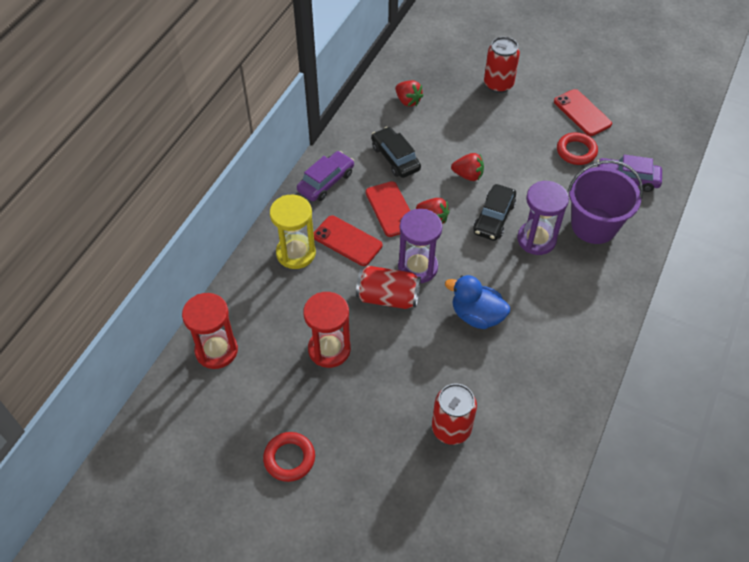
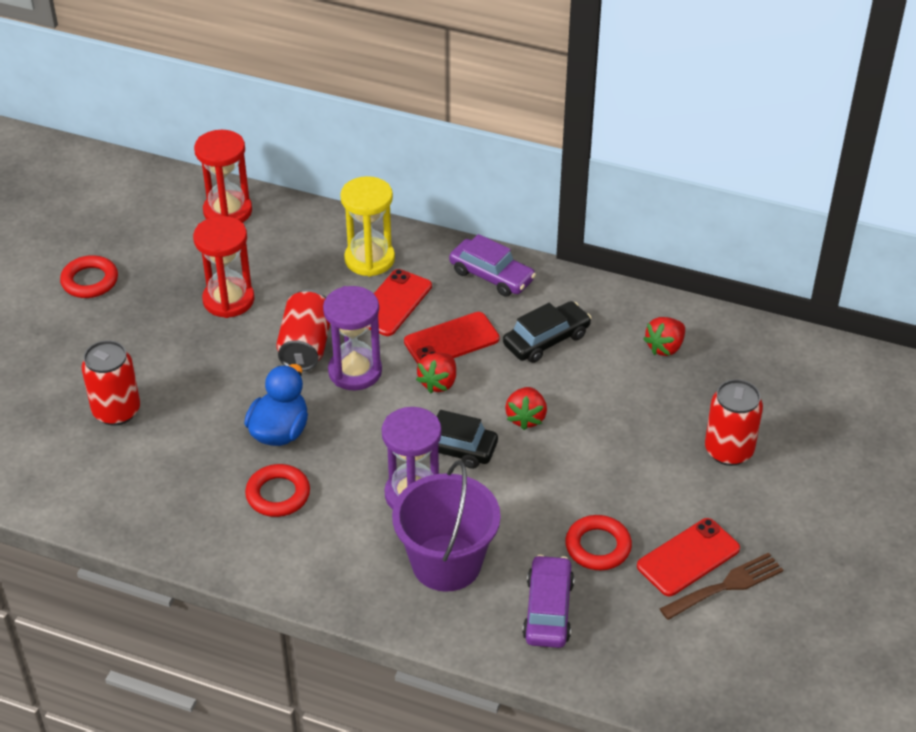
camera: 85 degrees right, 10 degrees down
(538, 317) = (278, 494): none -> red ring
(601, 100) = (726, 585): none -> brown fork

